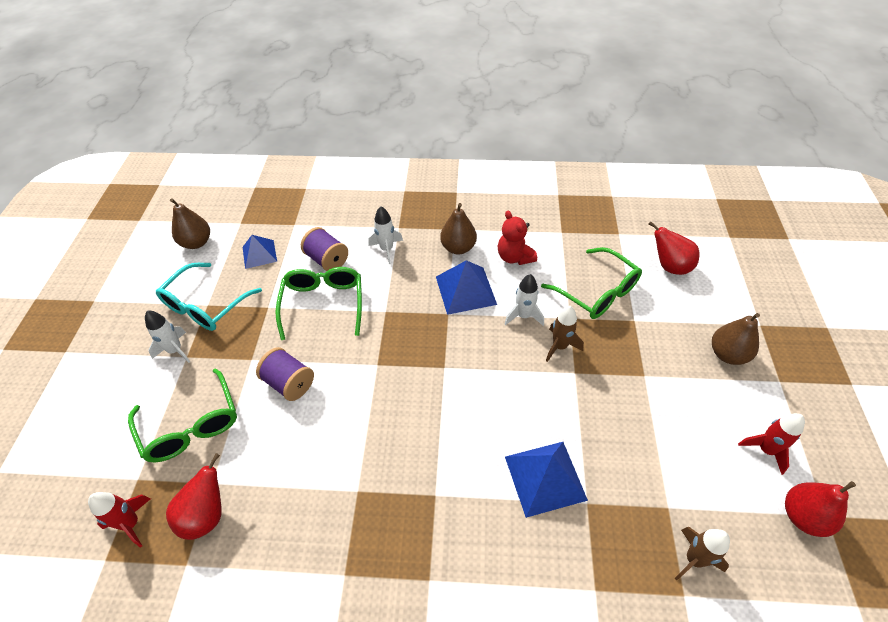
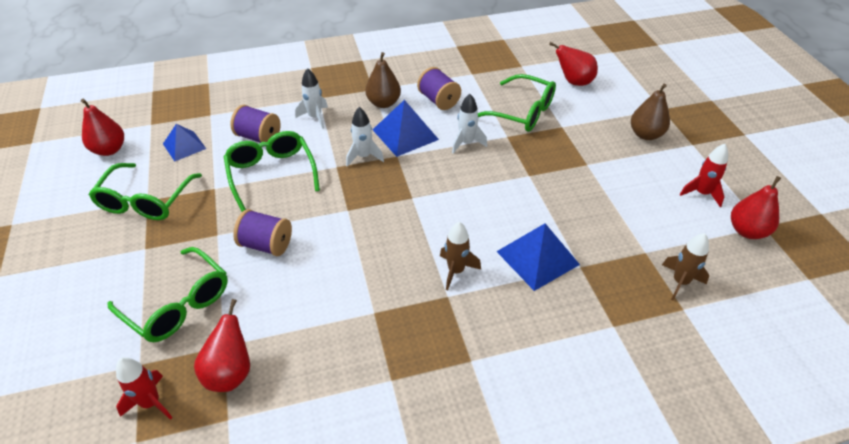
camera: 20 degrees left, 5 degrees down
(175, 350) = (130, 246): white rocket -> white rocket (364, 156)
(197, 243) = (109, 150): brown pear -> red pear
(206, 305) = (146, 200): turquoise glasses -> green glasses
(514, 257) = (438, 100): red teddy bear -> purple spool
(559, 346) = (507, 159): brown rocket -> brown rocket (456, 271)

